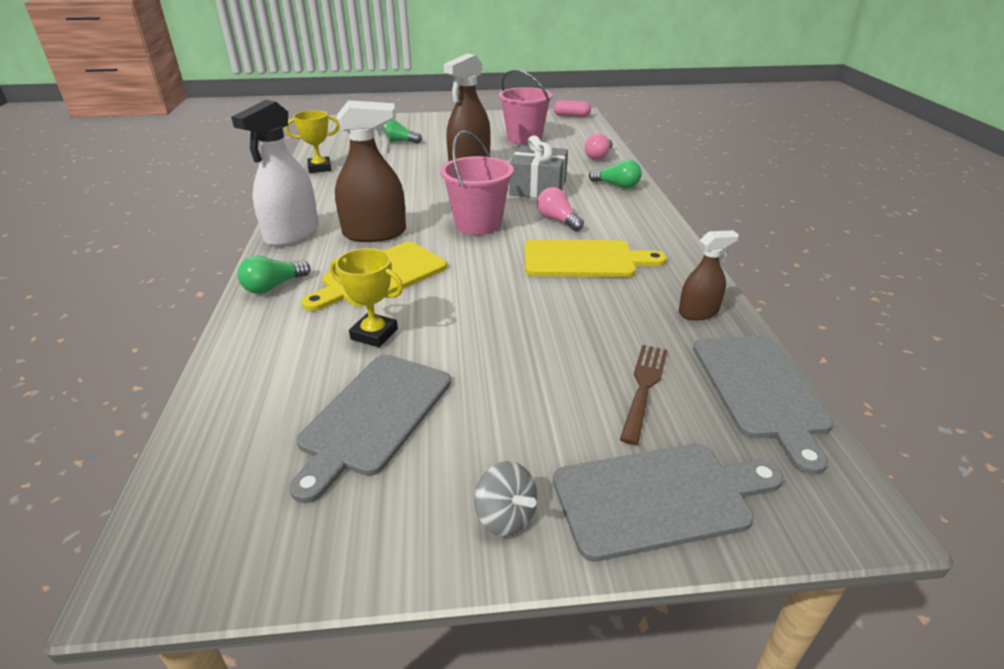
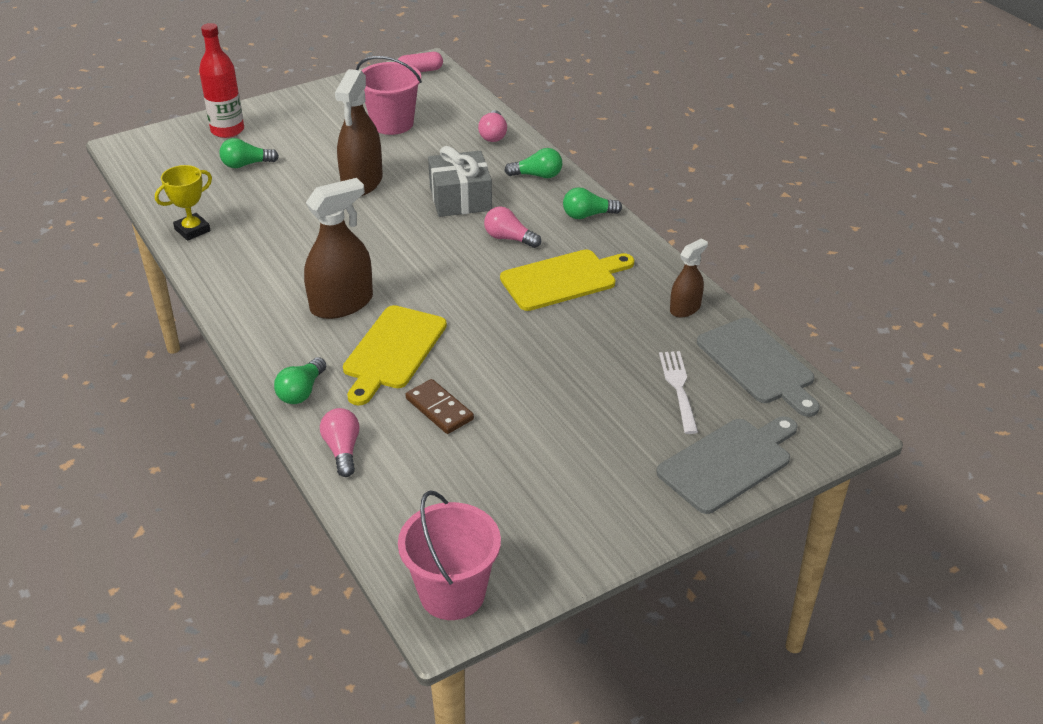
camera: 25 degrees left, 5 degrees up
(252, 343) = (342, 450): none -> pink light bulb
(292, 234) = (256, 328): white spray bottle -> none
(373, 416) = (500, 475): grey cutting board -> none
(374, 334) = (439, 409): yellow trophy -> brown domino
(405, 124) = (227, 130): none -> red bottle
(478, 224) = (435, 264): pink bucket -> pink bucket (452, 593)
(506, 517) = (642, 507): grey spinning top -> none
(643, 219) = (588, 215): none -> green light bulb
(644, 388) = (679, 388): brown fork -> white fork

